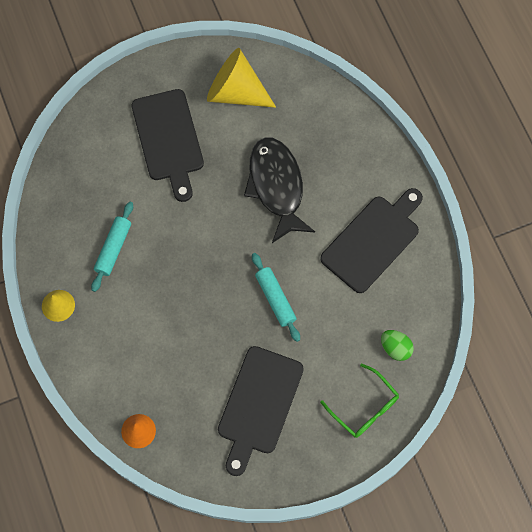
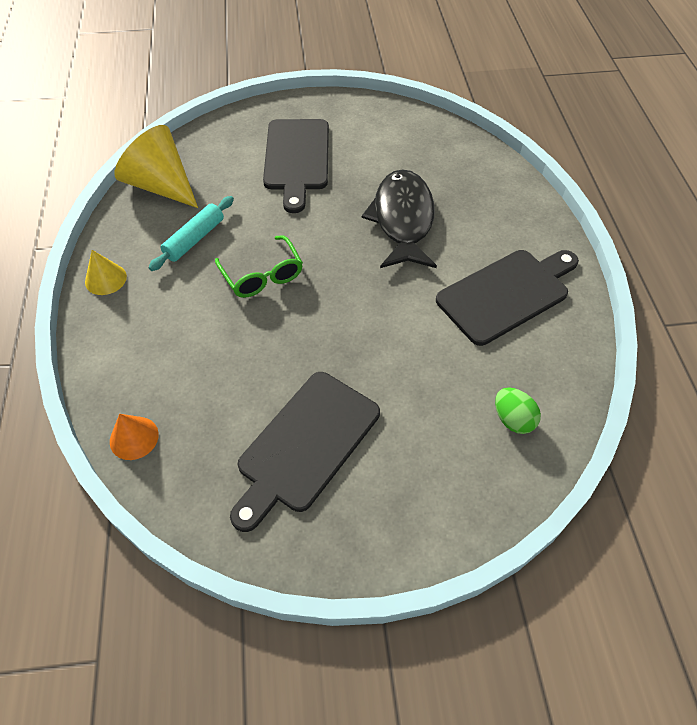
camera: 15 degrees right, 15 degrees down
(235, 92) = (383, 134): yellow cone -> yellow cone (161, 185)
(275, 299) = (367, 328): turquoise rolling pin -> none
(364, 407) = (453, 485): green glasses -> green glasses (262, 276)

